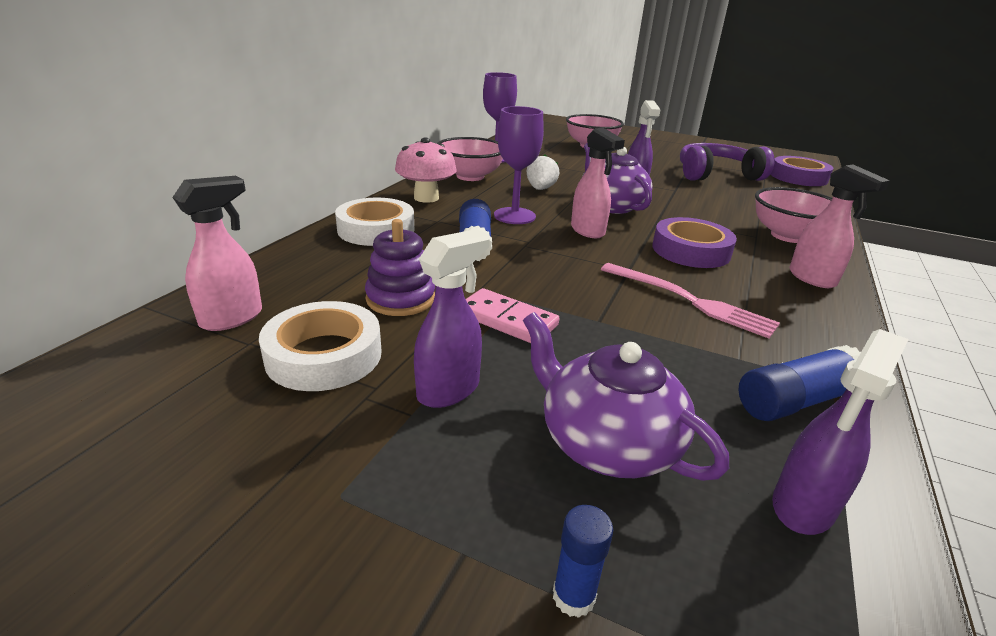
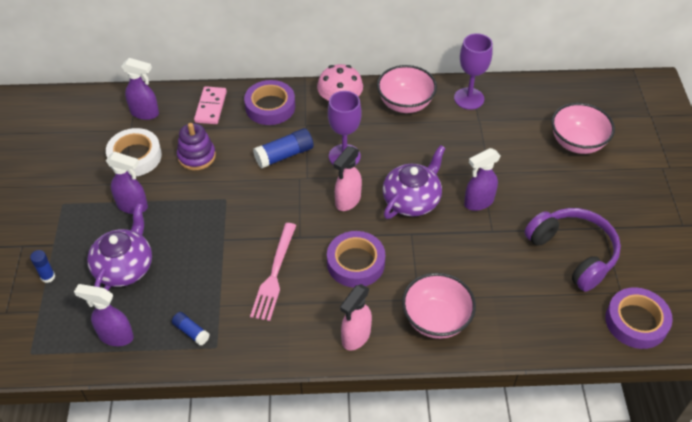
camera: 65 degrees right, 20 degrees up
(233, 318) = (145, 113): pink spray bottle -> purple spray bottle
(376, 230) = (270, 107): white tape -> purple tape
(507, 320) = (201, 203): pink domino -> pink domino (210, 107)
(540, 189) = (413, 150): white strawberry -> none
(796, 401) = (191, 332): blue glue stick -> blue glue stick, size x0.59

